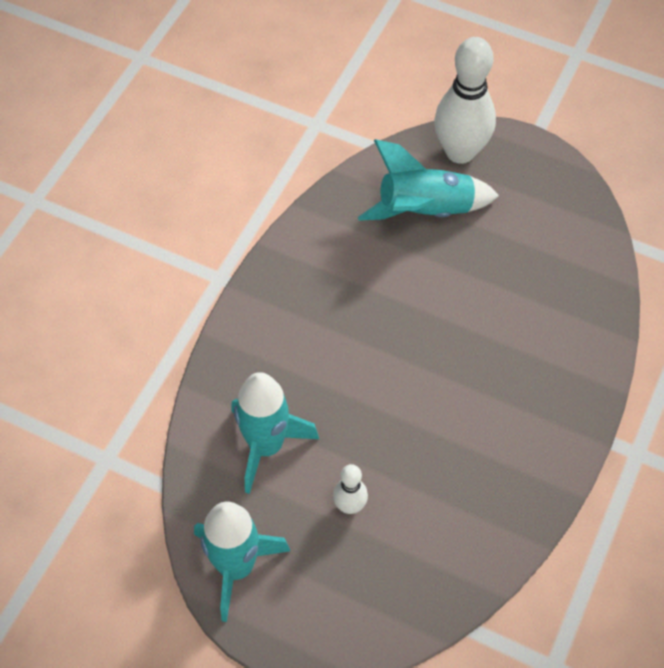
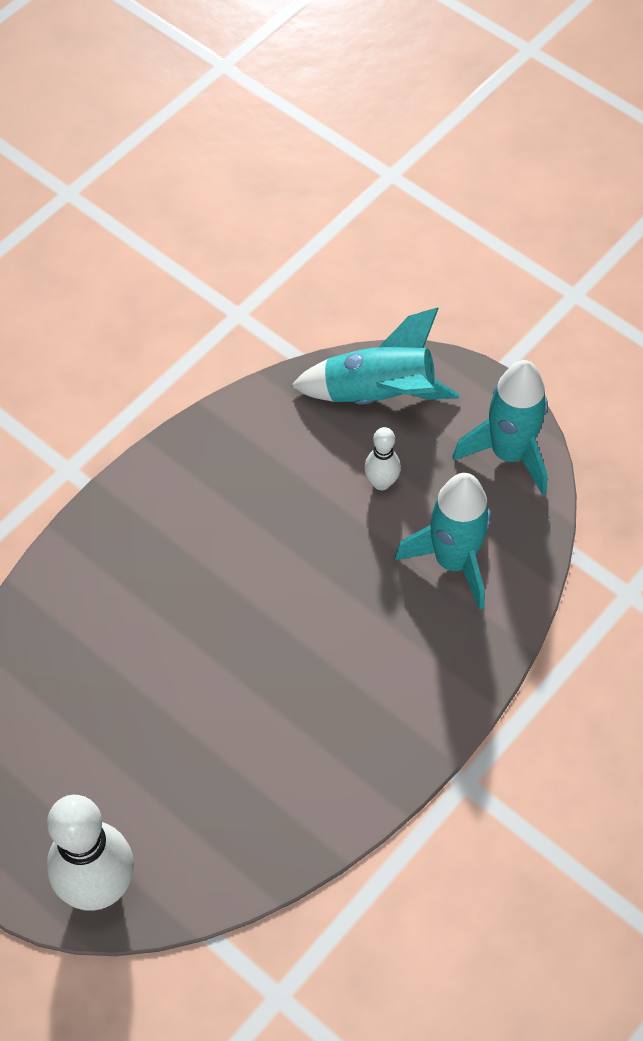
camera: 165 degrees left, 0 degrees up
(425, 210) = (179, 807): turquoise rocket -> turquoise rocket (378, 394)

